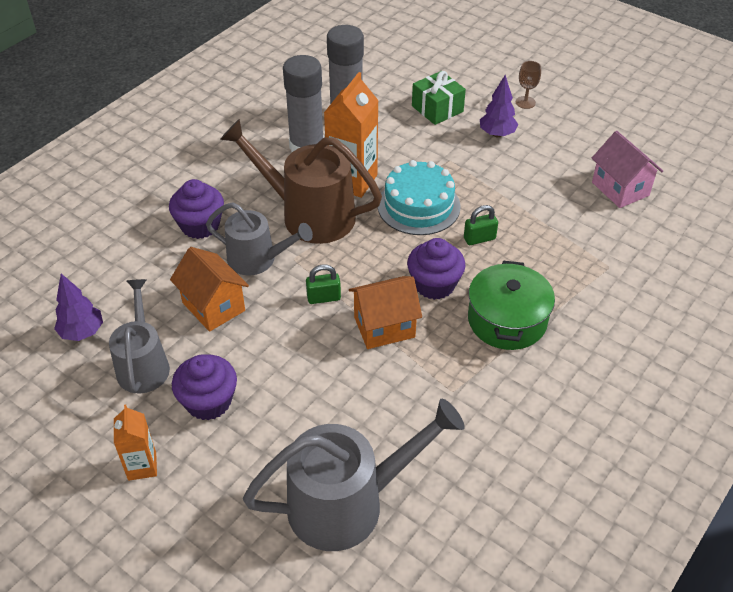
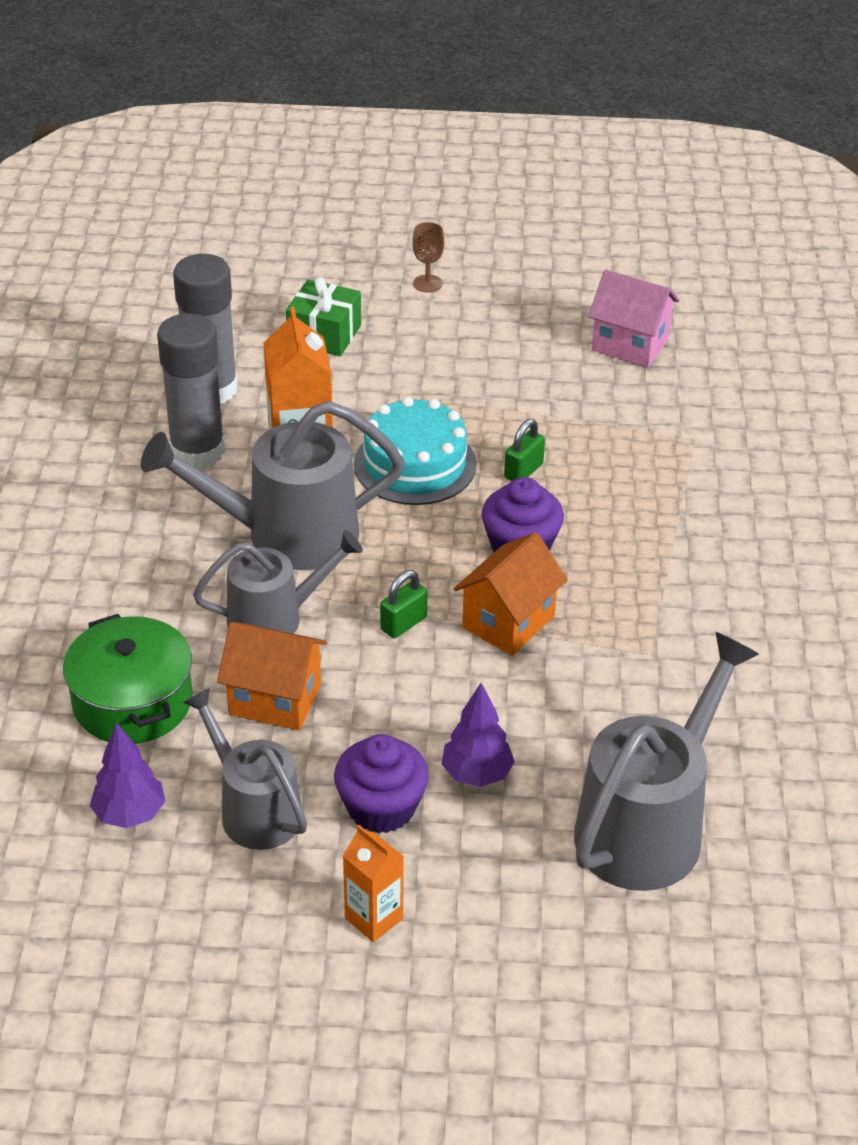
camera: 35 degrees left, 5 degrees down
(200, 225) = (153, 612): purple cupcake -> none
(309, 215) = (286, 535): brown watering can -> grey watering can
(497, 134) = (429, 337): purple tree -> purple tree (477, 774)
(507, 320) = (638, 548): green pot -> green pot (133, 701)

